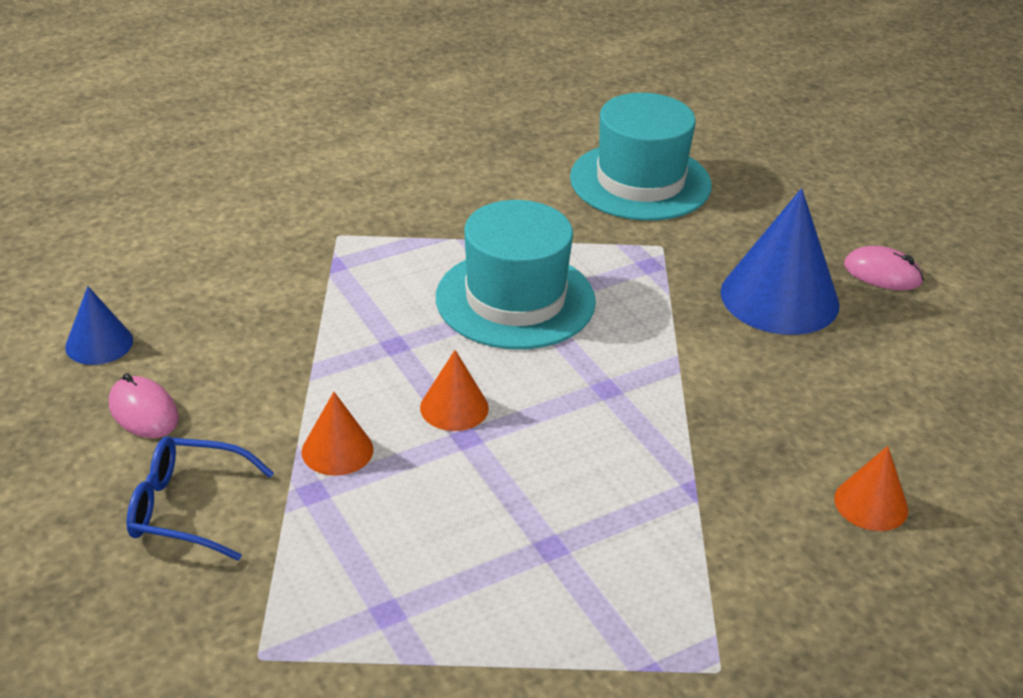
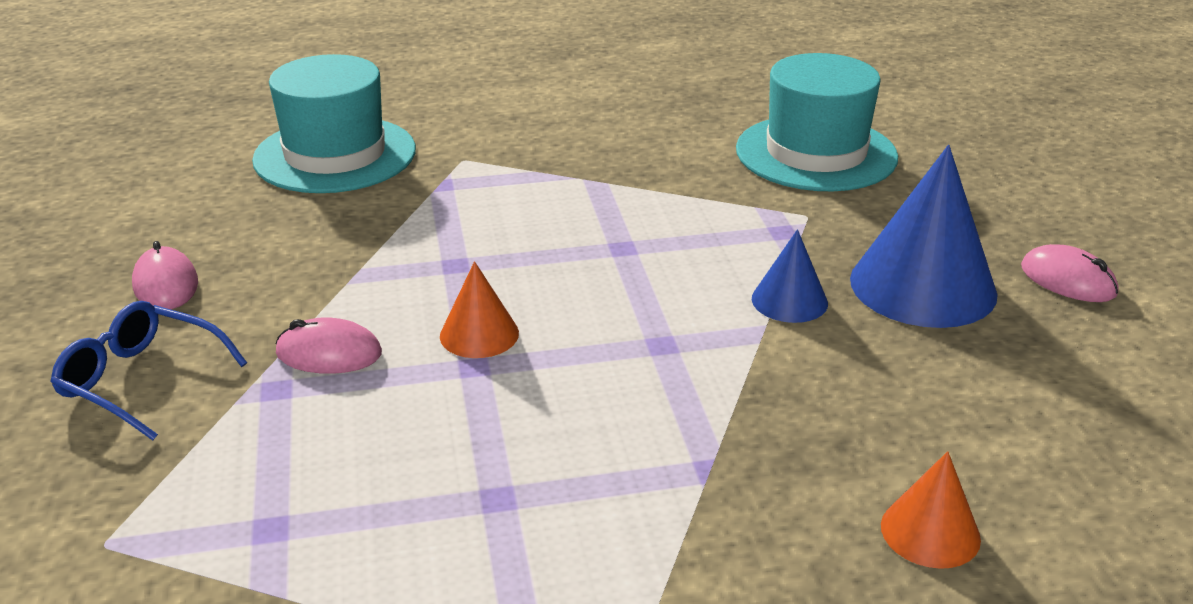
camera: 20 degrees right, 5 degrees down
(99, 343) = (170, 219): blue cone -> blue cone (789, 300)
(337, 450) = (329, 353): orange cone -> pink mouse
(515, 299) = (611, 242): turquoise hat -> turquoise hat (335, 155)

